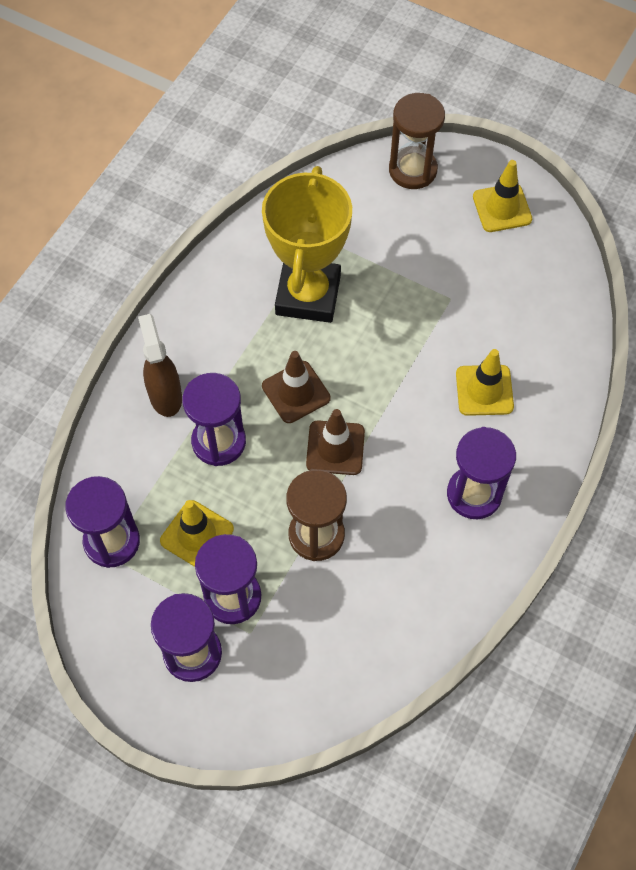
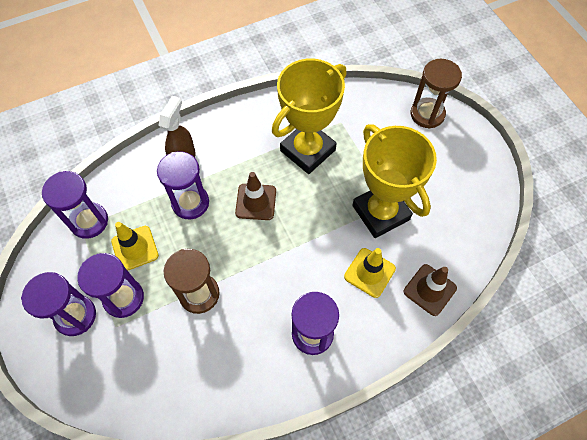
camera: 35 degrees right, 0 degrees up
(335, 448) = (252, 249): brown traffic cone -> brown traffic cone (429, 290)
(446, 317) = (380, 212): none -> yellow trophy
(502, 208) = (467, 168): yellow traffic cone -> none

